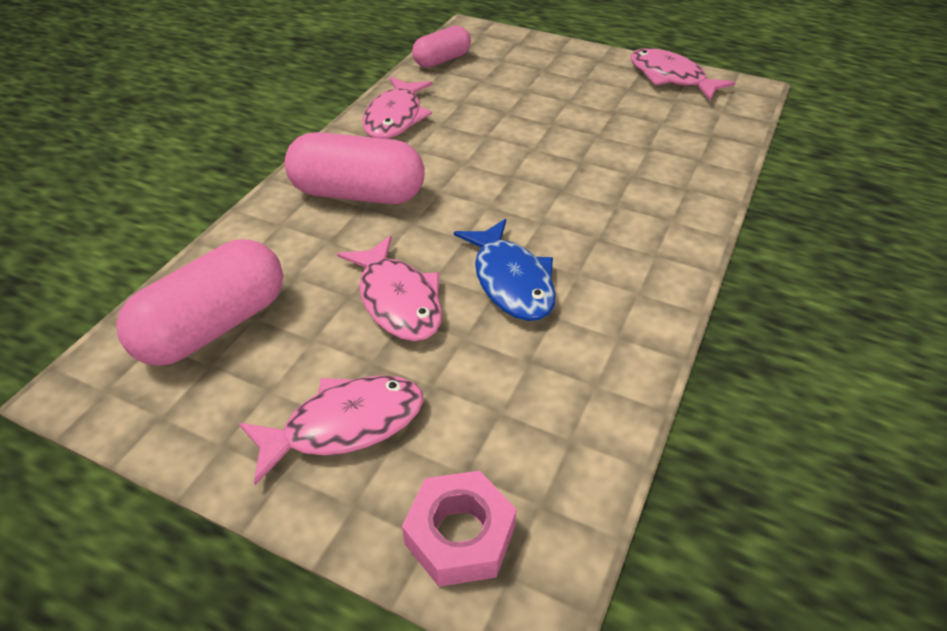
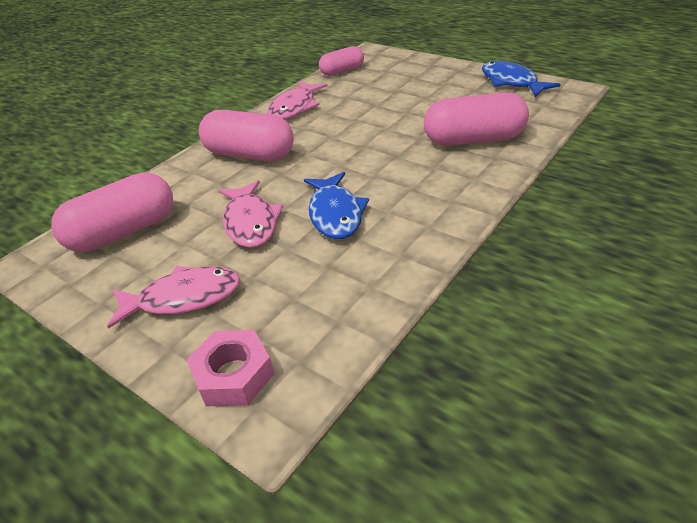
camera: 15 degrees right, 5 degrees down
(652, 163) = (474, 140): none -> pink capsule
(670, 78) = (511, 82): pink fish -> blue fish

